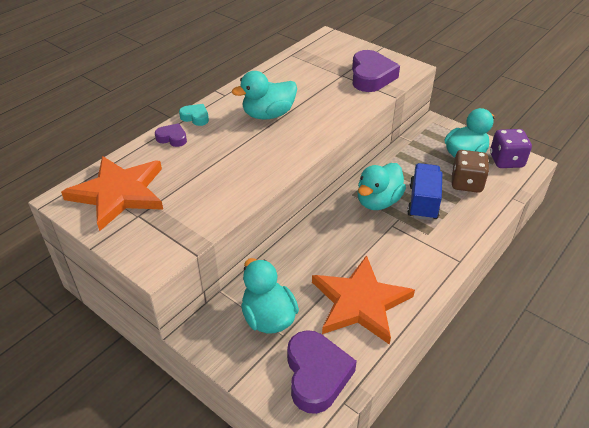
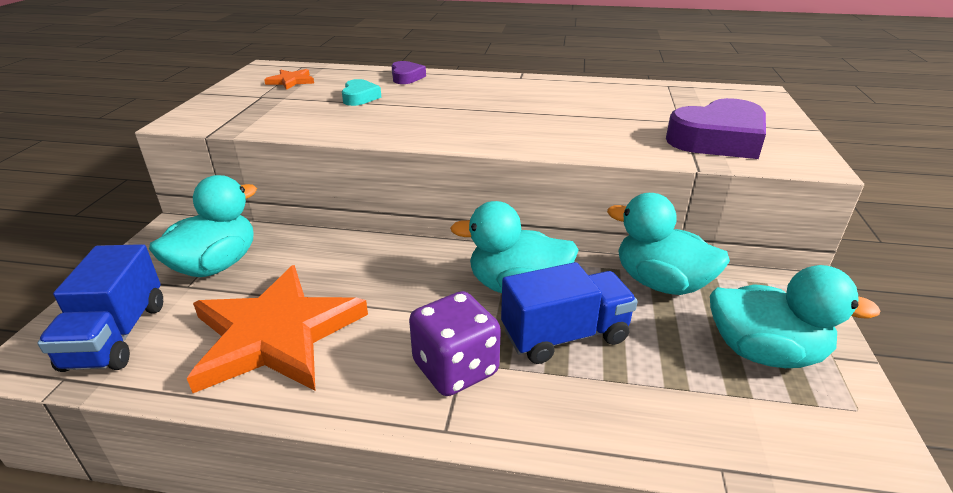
camera: 60 degrees right, 10 degrees down
(119, 193) = (291, 81): orange star -> orange star, size x0.41
(195, 117) = (457, 76): turquoise heart -> turquoise heart (359, 97)
(268, 115) = (514, 104): turquoise duck -> turquoise duck (660, 283)
(316, 375) = (117, 336): purple heart -> blue truck
(466, 183) = (680, 378): brown dice -> none
(506, 161) = (835, 423): purple dice -> purple dice (455, 368)

